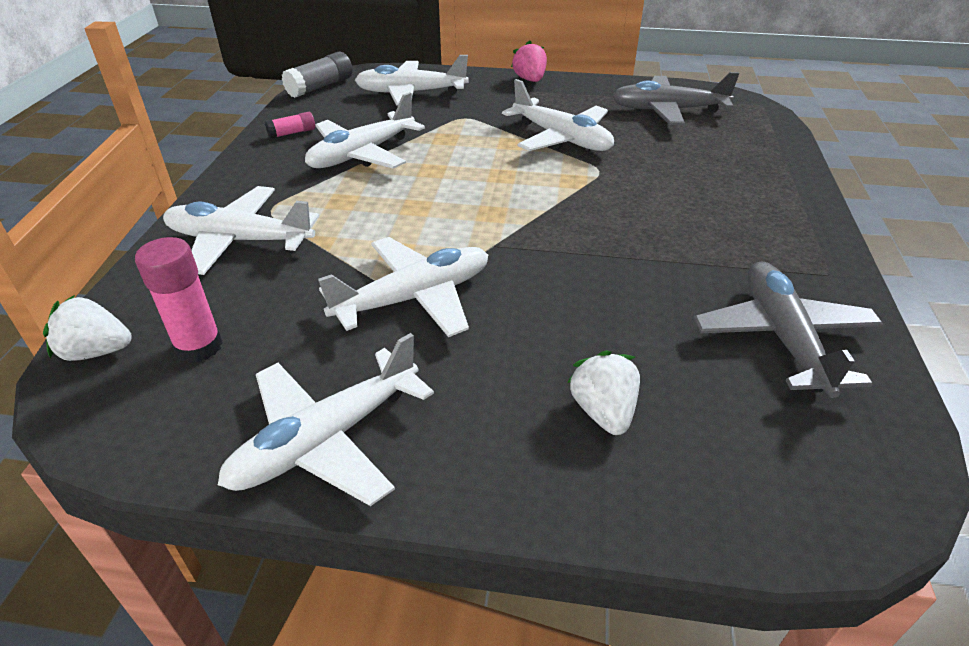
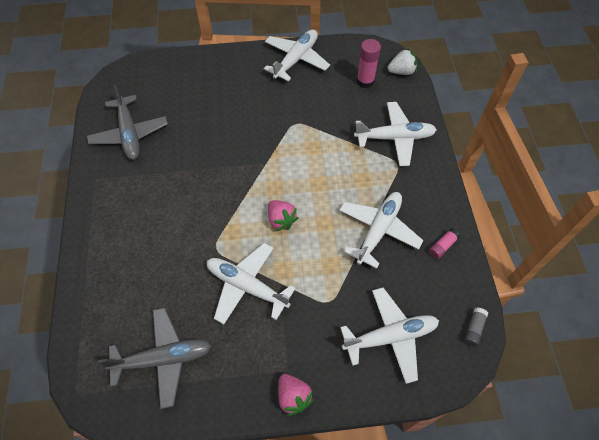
camera: 165 degrees right, 20 degrees up
(320, 87) = (473, 329): grey glue stick -> grey glue stick, size x0.59
(414, 298) = (292, 122): white plane -> none
(494, 181) = (281, 220): none -> pink strawberry
(603, 411) = (204, 87): white strawberry -> none

